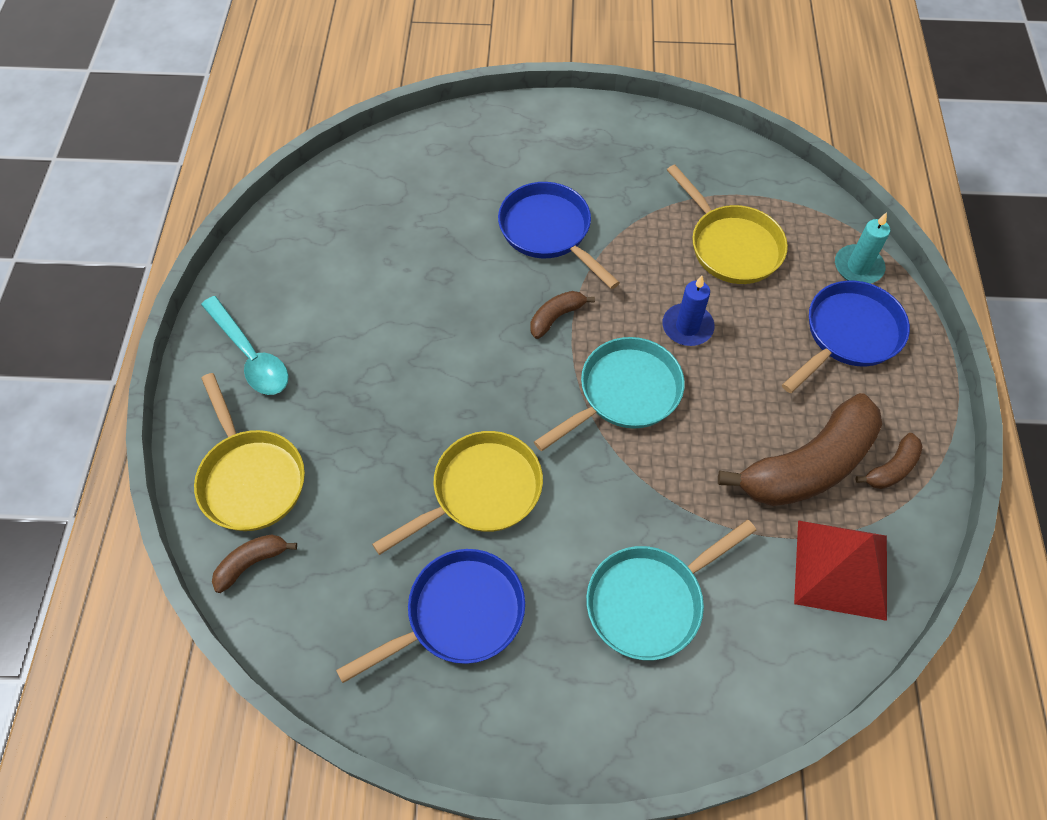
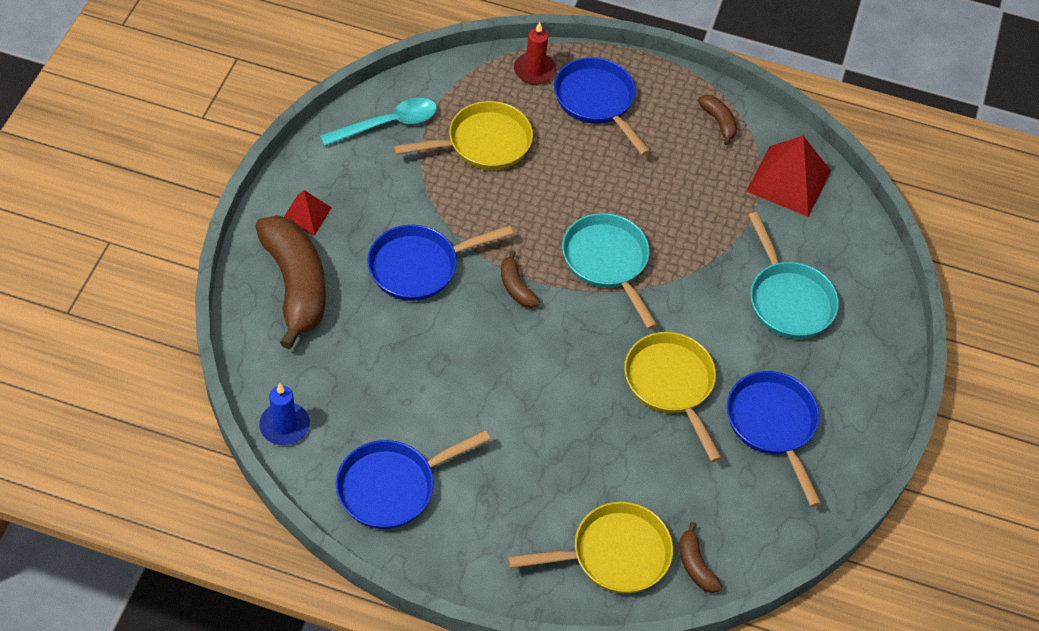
camera: 80 degrees left, 5 degrees down
(250, 355) = (480, 536): turquoise spoon -> turquoise spoon (388, 124)
(290, 273) = (392, 486): none -> blue pan
(573, 134) = (306, 214): none -> red pyramid
(687, 327) = (556, 200): blue candle -> blue candle (284, 425)
(808, 465) = (703, 169): brown banana -> brown banana (295, 285)
(858, 267) = (534, 70): turquoise candle -> red candle

